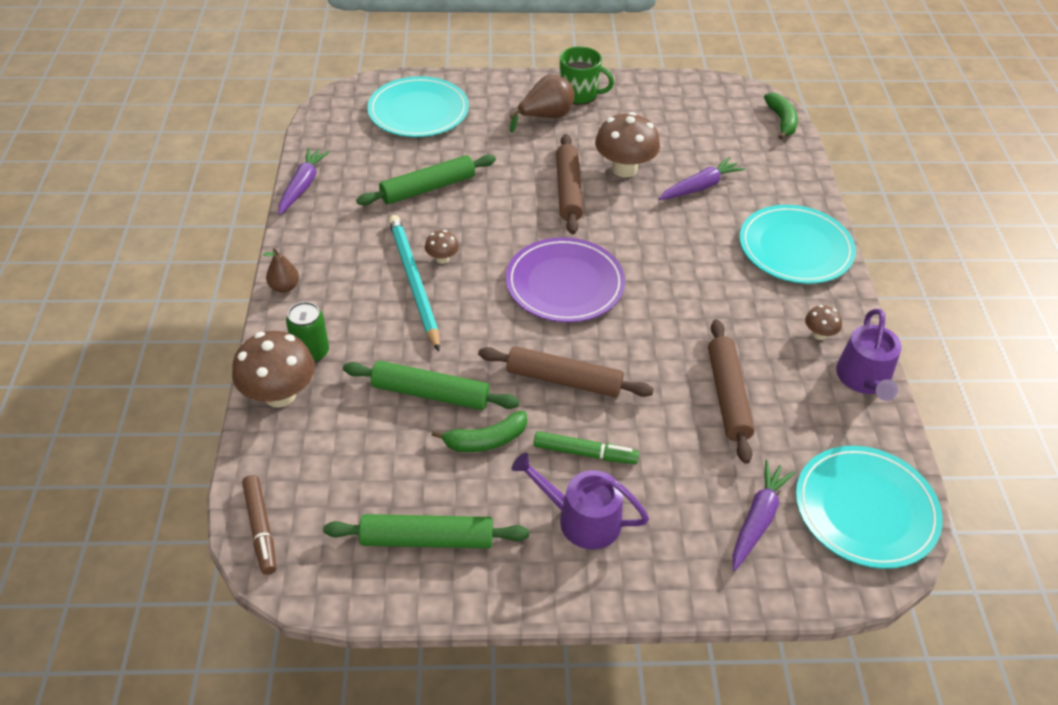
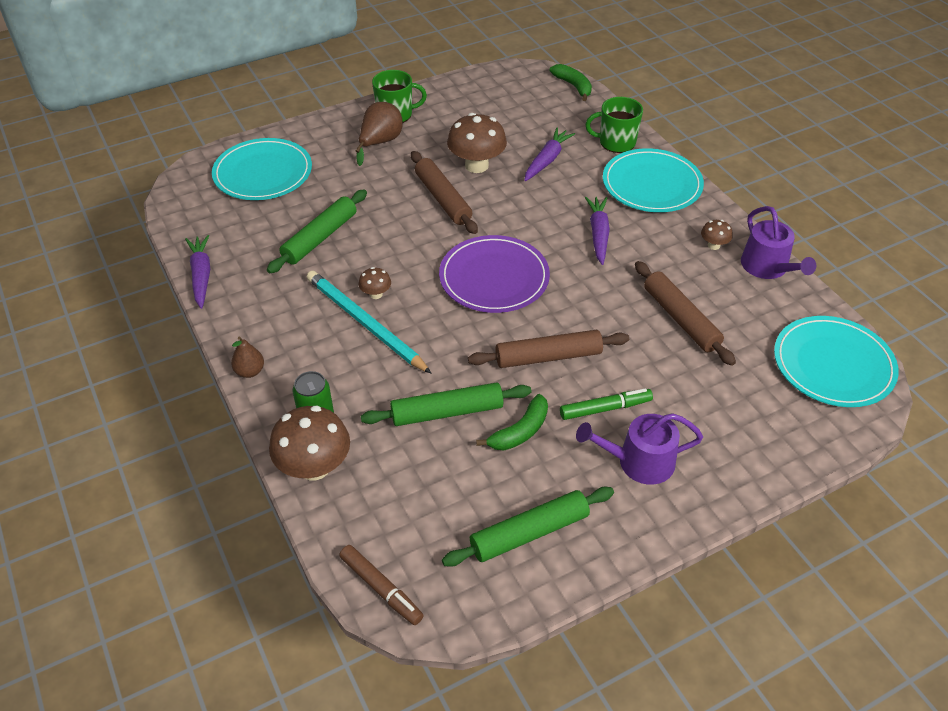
camera: 25 degrees left, 0 degrees up
(758, 519) = (766, 405): purple carrot -> purple carrot (598, 234)
(787, 192) = (616, 142): none -> green mug

